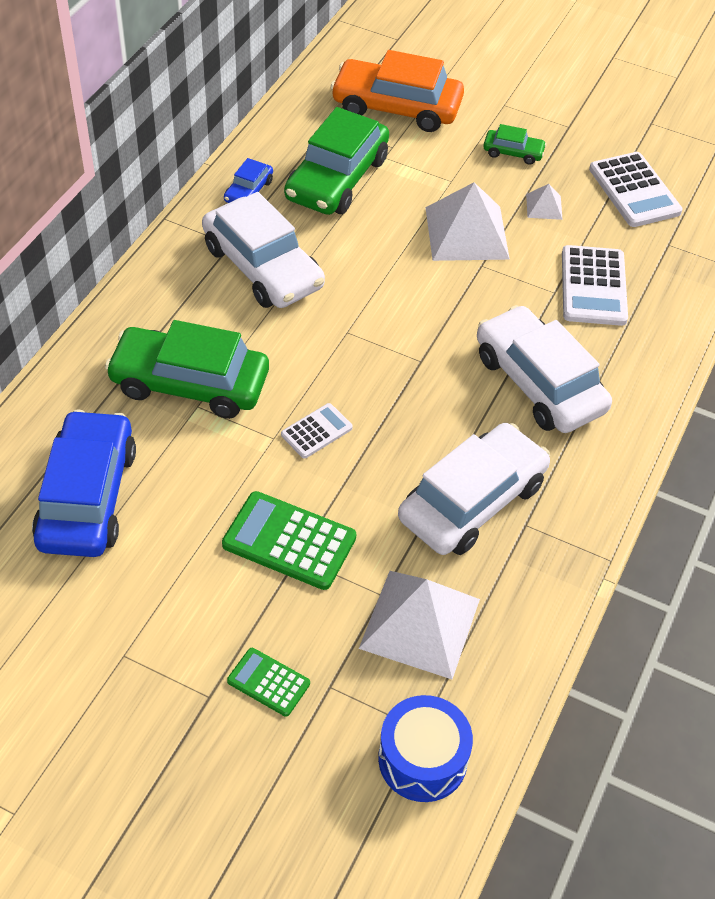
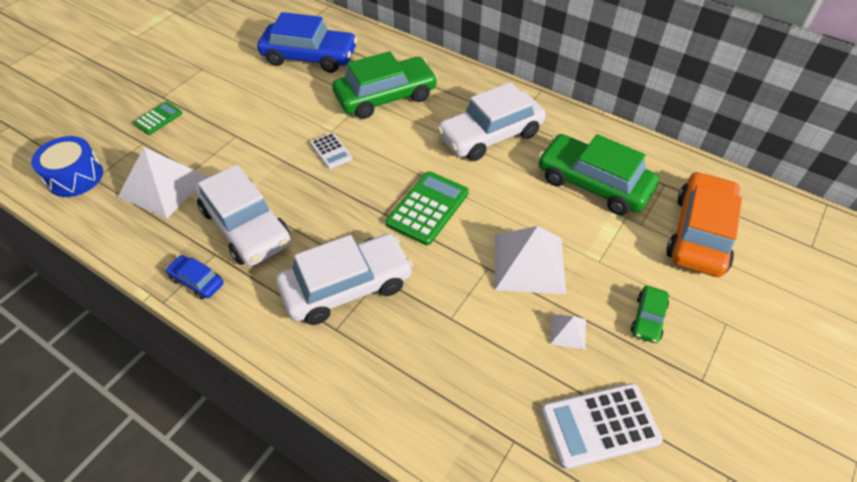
camera: 100 degrees right, 0 degrees up
(190, 383) = (385, 97): green car -> green car turned 45 degrees clockwise
(248, 191) = (573, 132): blue car -> blue car (197, 281)
(289, 541) = (248, 133): green calculator -> green calculator (428, 208)
(593, 286) = (455, 352): white calculator -> none

